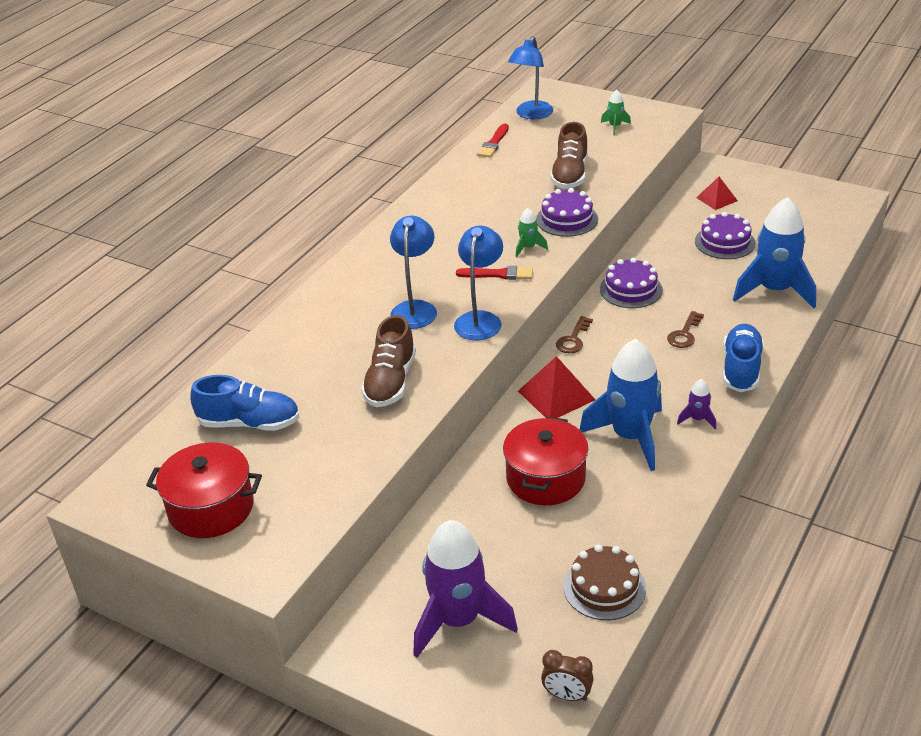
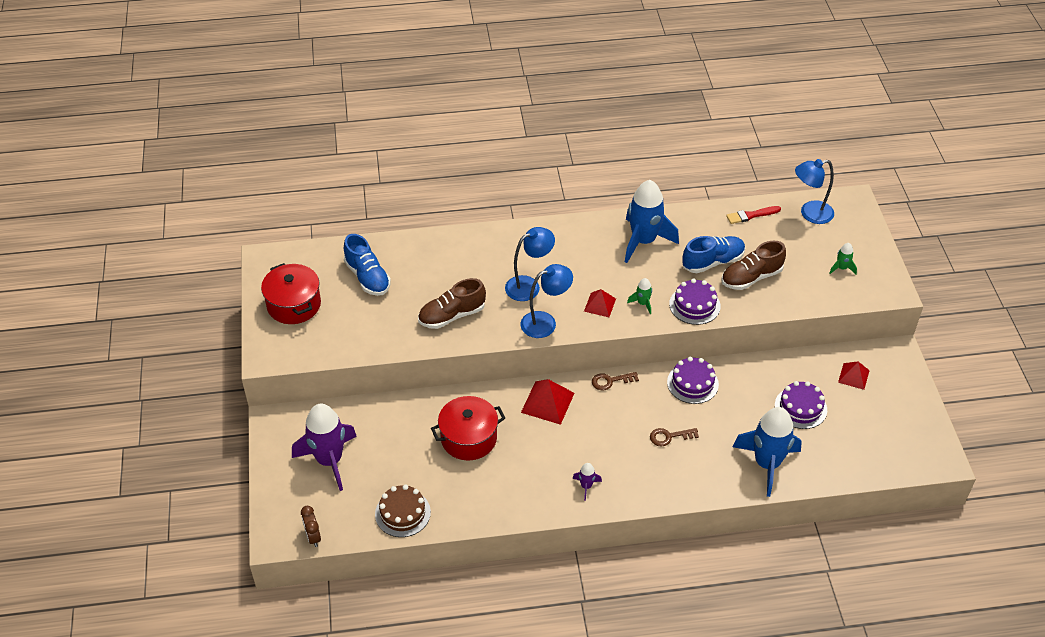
camera: 50 degrees right, 10 degrees up
(498, 274) = (600, 305): red brush -> red pyramid
(630, 437) = (540, 460): blue rocket -> blue rocket (643, 241)
(741, 369) = (658, 485): blue shoe -> blue shoe (712, 262)

